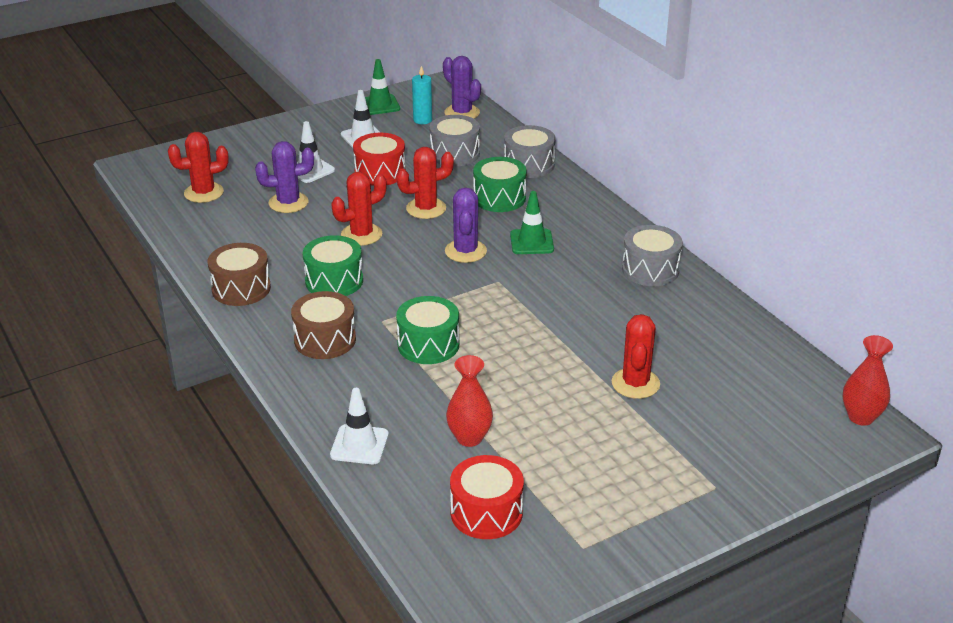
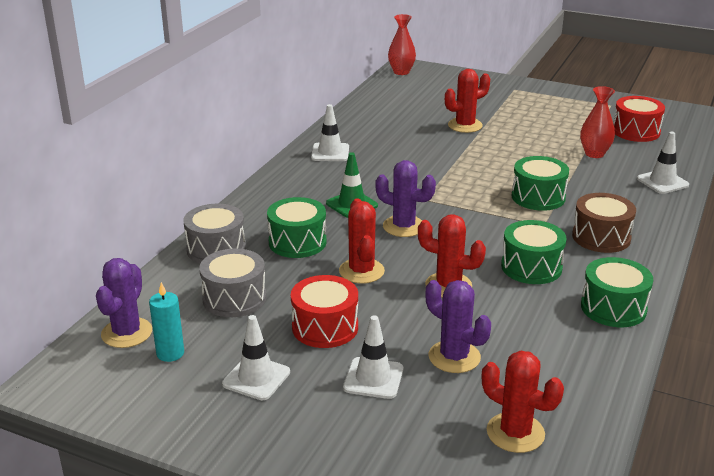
camera: 125 degrees left, 5 degrees down
(241, 288) = (613, 308): brown drum -> green drum
(380, 105) = (154, 407): green traffic cone -> none
(426, 208) = (361, 271): red cactus -> red cactus turned 45 degrees clockwise
(465, 251) = (403, 226): purple cactus -> purple cactus turned 60 degrees clockwise
(650, 270) = (330, 152): grey drum -> white traffic cone

